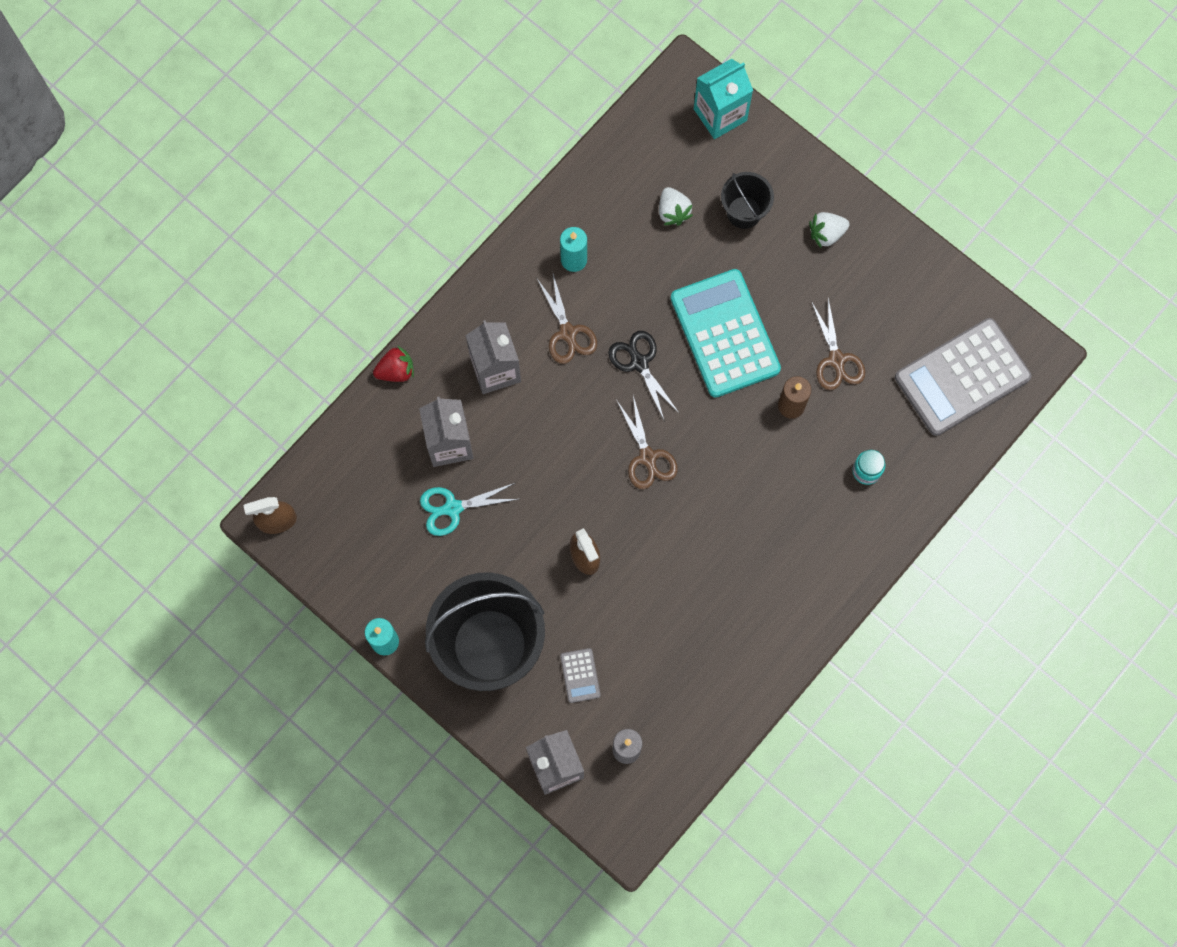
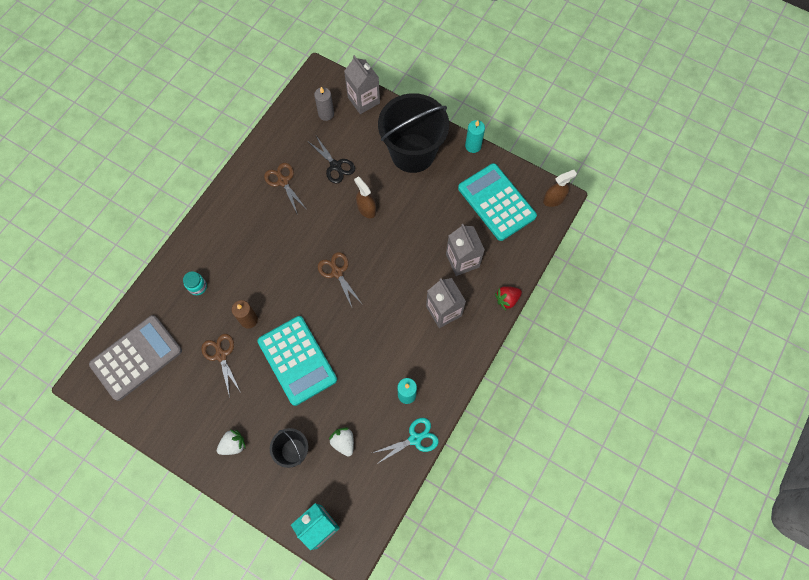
camera: 170 degrees right, 5 degrees down
(371, 532) = (496, 202): none -> turquoise calculator
(453, 508) = (451, 223): turquoise scissors -> turquoise scissors (415, 439)
(567, 333) = (401, 343): brown scissors -> brown scissors (283, 181)
(580, 675) = (358, 146): grey calculator -> none
(639, 363) = (351, 331): black scissors -> black scissors (335, 166)

